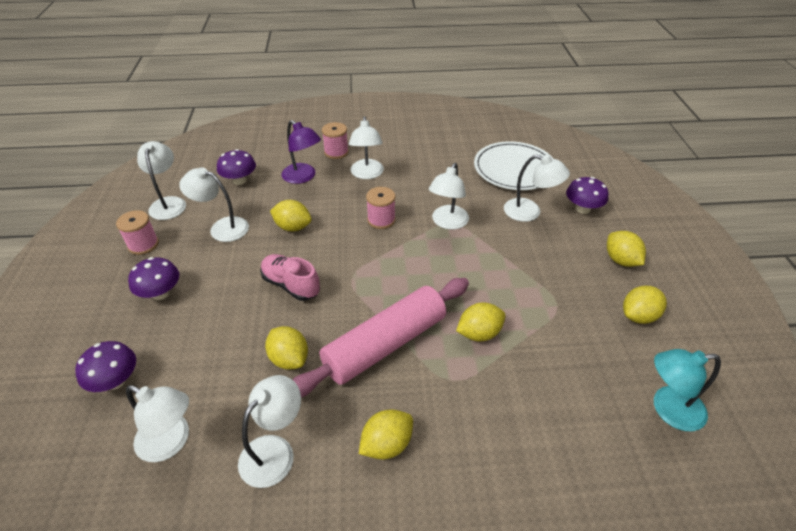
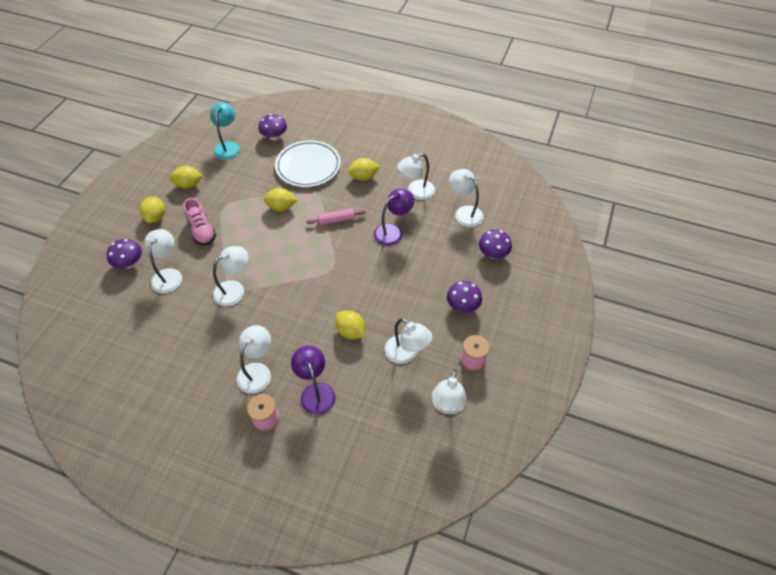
camera: 155 degrees left, 10 degrees up
(239, 180) = (375, 412): purple mushroom -> purple mushroom (274, 137)
(289, 359) = (393, 231): yellow lemon -> purple lamp
(291, 285) = (373, 279): pink shoe -> pink shoe (202, 231)
(381, 220) = (280, 312): pink spool -> none
(385, 344) = (336, 220): pink rolling pin -> pink rolling pin, size x0.45
(514, 169) = (132, 324): white plate -> white plate (308, 166)
(530, 212) = (168, 275): white lamp -> white lamp turned 45 degrees clockwise
(668, 409) = (228, 146): turquoise lamp -> turquoise lamp turned 105 degrees counterclockwise

